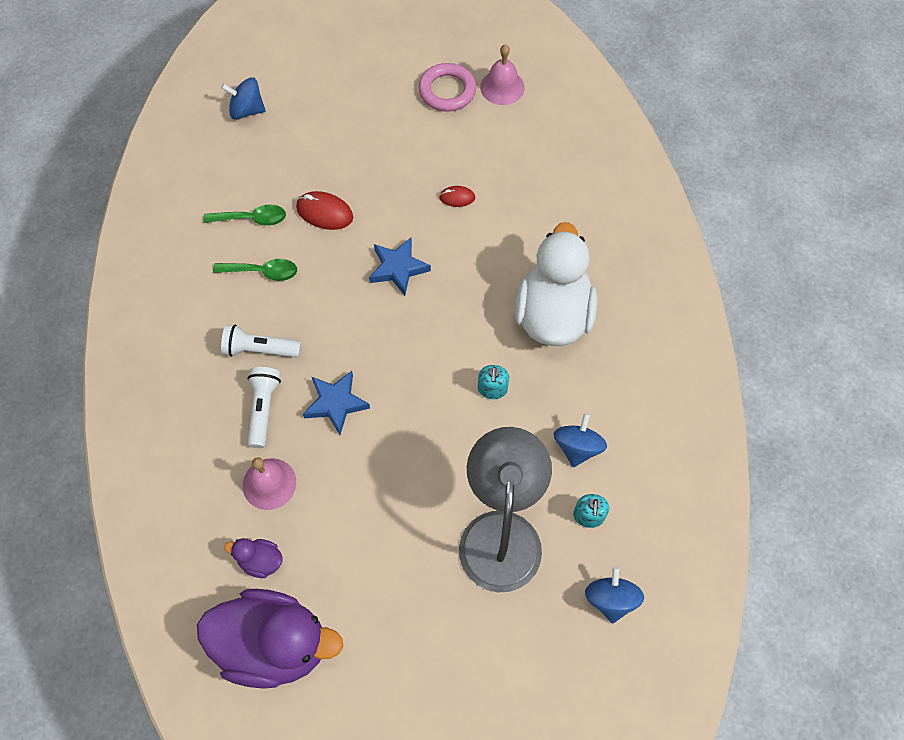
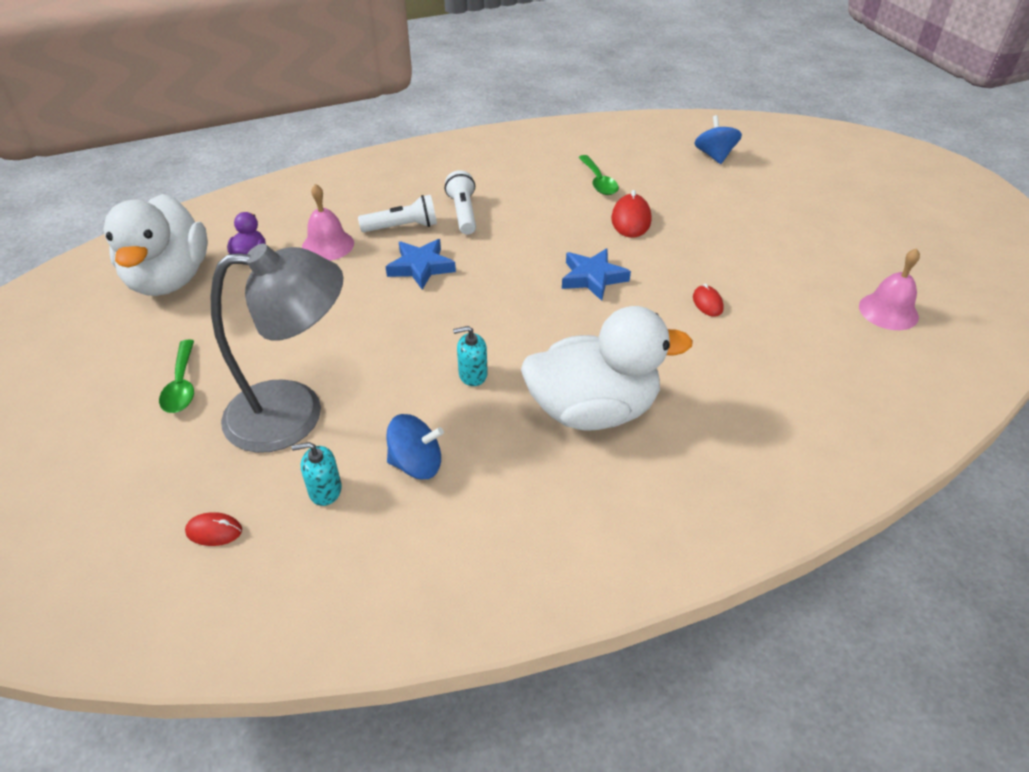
camera: 75 degrees right, 20 degrees down
(262, 272) = (545, 198): green spoon -> green spoon (182, 385)
(274, 644) = (170, 279): purple duck -> white duck
(447, 91) = (844, 270): pink ring -> none
(610, 599) = (214, 531): blue spinning top -> red mouse

